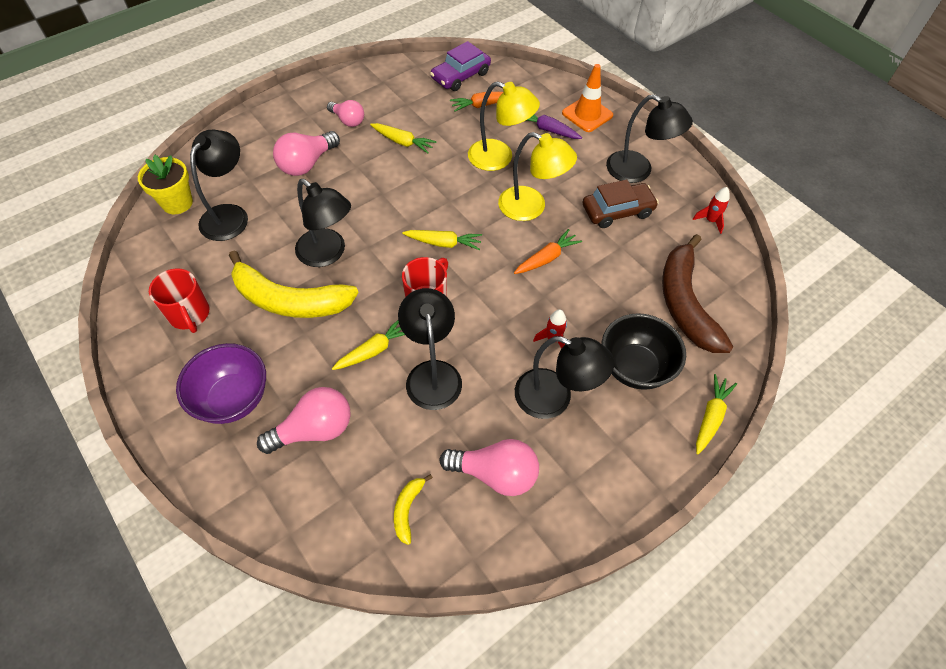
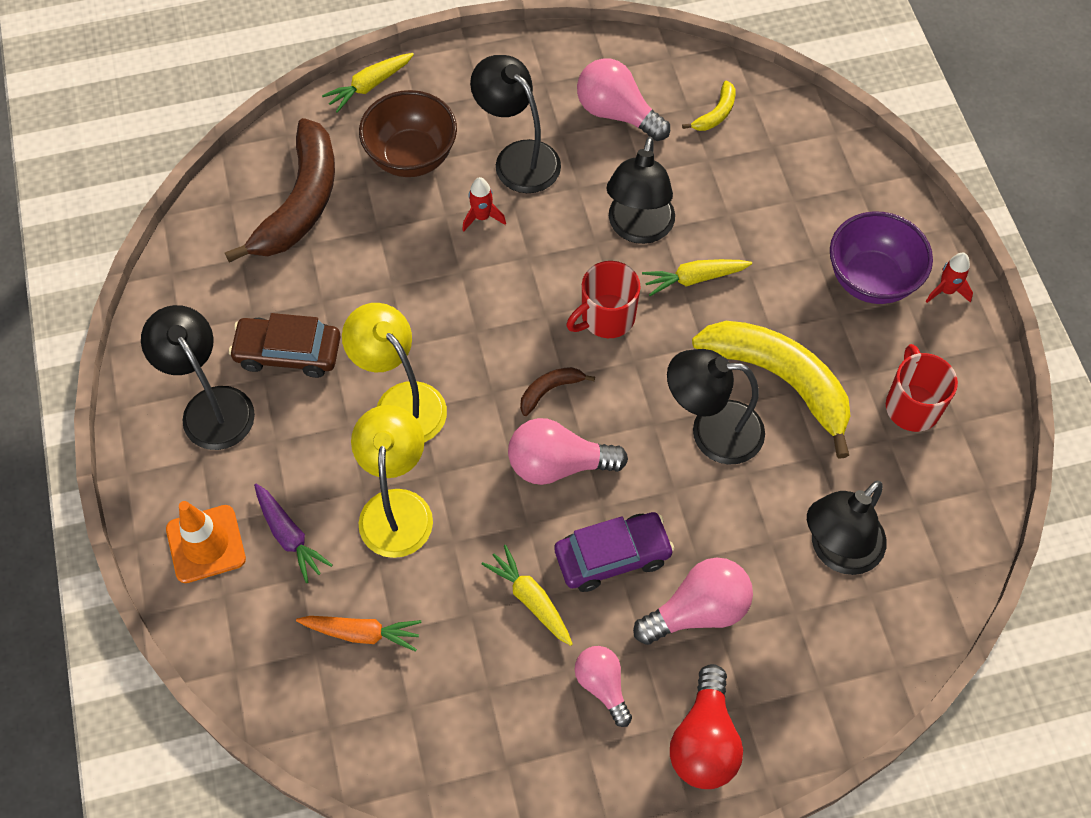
camera: 155 degrees left, 5 degrees up
(177, 203) = (914, 605): yellow flower pot -> none
(287, 115) = (704, 741): none -> red light bulb
(314, 430) = (788, 216): pink light bulb -> pink light bulb (558, 464)
(328, 254) = (711, 431): black lamp -> black lamp turned 60 degrees counterclockwise
(443, 243) = (550, 390): yellow carrot -> brown banana
(460, 76) = (361, 723): purple car -> purple car (612, 556)
(499, 158) = (396, 507): yellow lamp -> yellow lamp turned 45 degrees clockwise
(546, 258) = (427, 319): orange carrot -> none
(634, 367) = (411, 157): black bowl -> brown bowl
(710, 221) = (178, 293): red rocket -> red rocket (946, 290)

